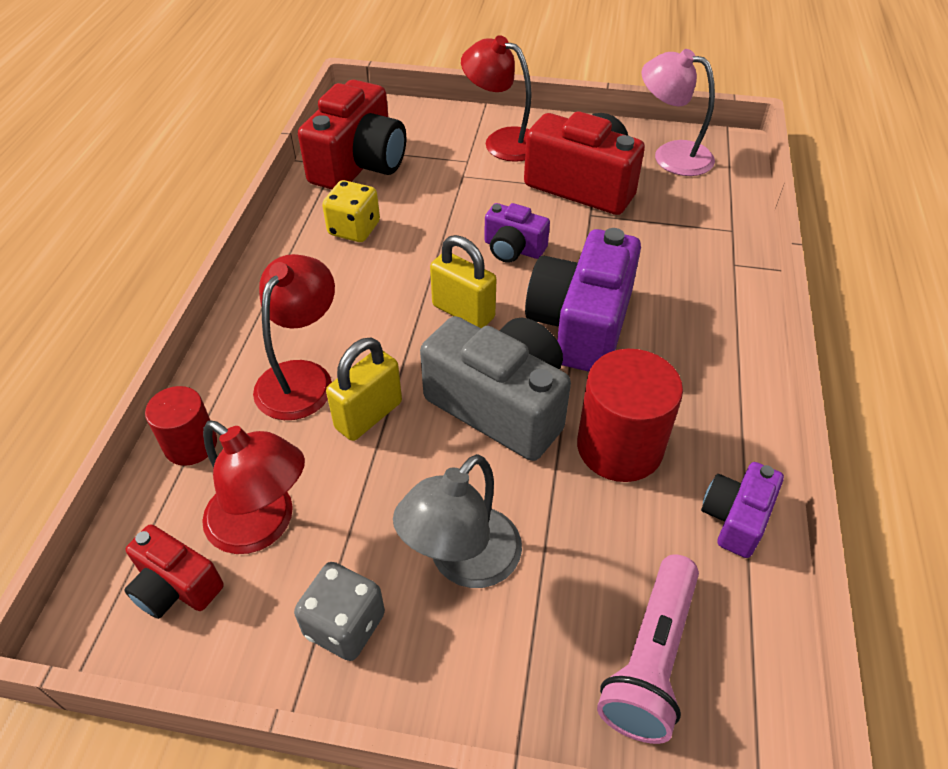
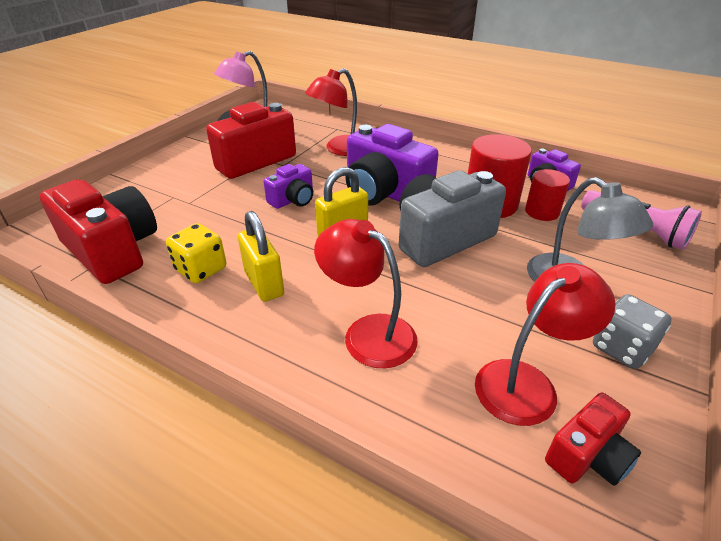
camera: 70 degrees left, 10 degrees down
(190, 444) = (420, 426): red cylinder -> red cylinder (542, 212)
(369, 415) = (427, 300): yellow padlock -> yellow padlock (264, 283)
(502, 141) = (168, 177): red lamp -> red lamp (340, 149)

